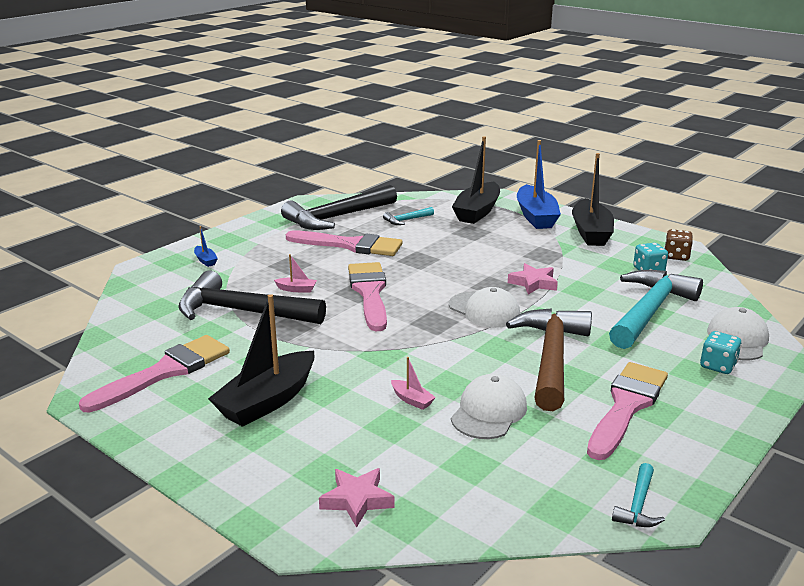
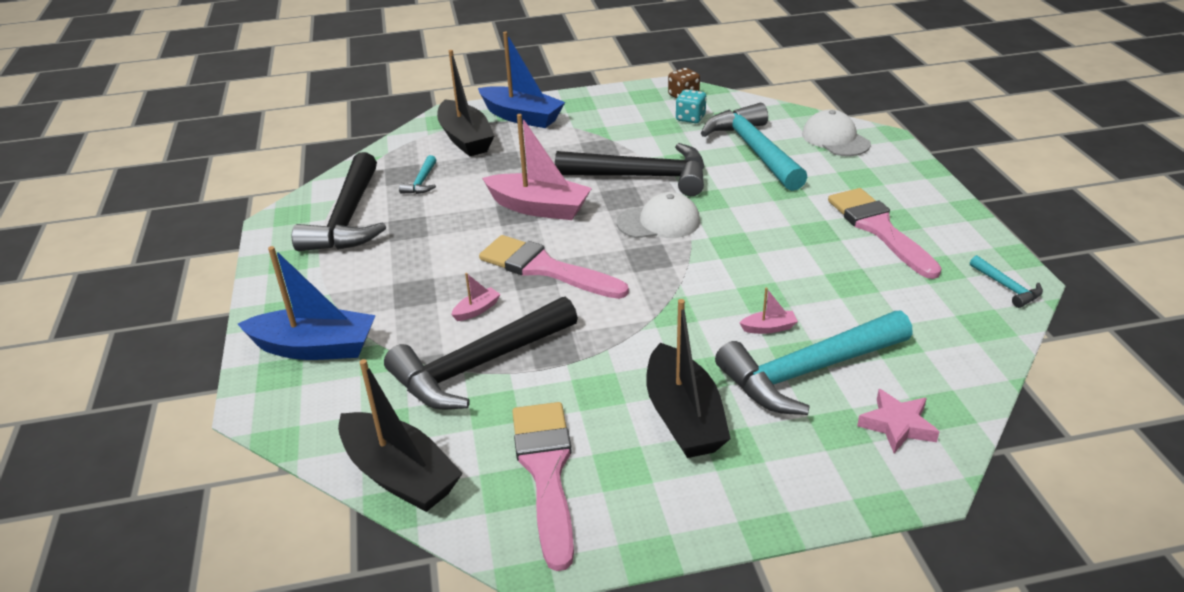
camera: 50 degrees left, 10 degrees up
(205, 260) = (315, 348): blue boat -> blue boat, size x2.37
(350, 245) = (426, 237): pink brush -> none
(377, 435) = (807, 372): none -> turquoise hammer
(435, 264) = (539, 208): none -> pink boat
(489, 412) = (826, 296): white cap -> none
(533, 283) = (642, 177): pink star -> black hammer
(551, 357) = (775, 227): brown hammer -> none
(591, 232) = (591, 108): black boat -> black boat (400, 475)
(718, 366) = (862, 165): turquoise dice -> none

